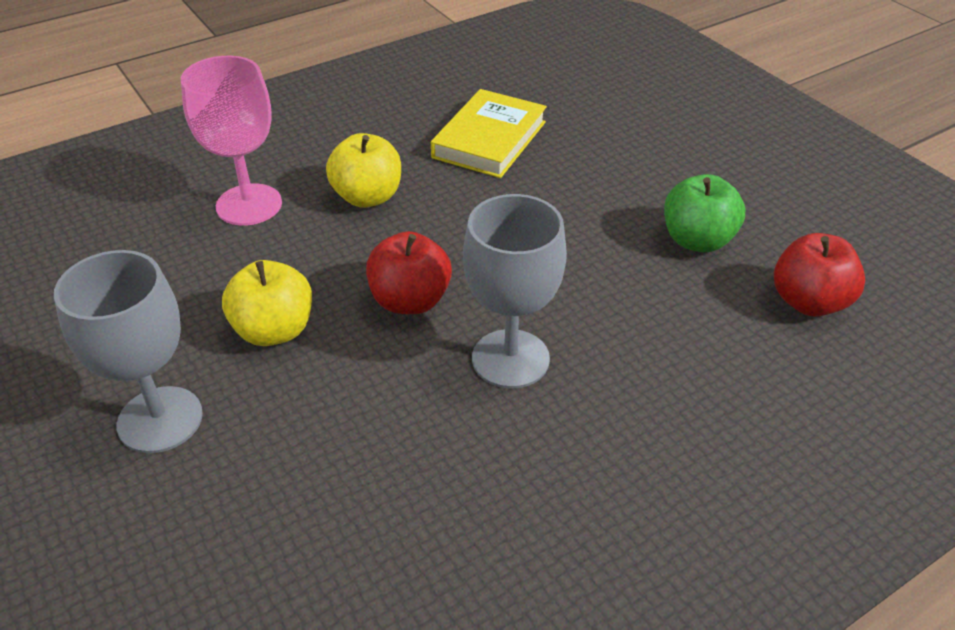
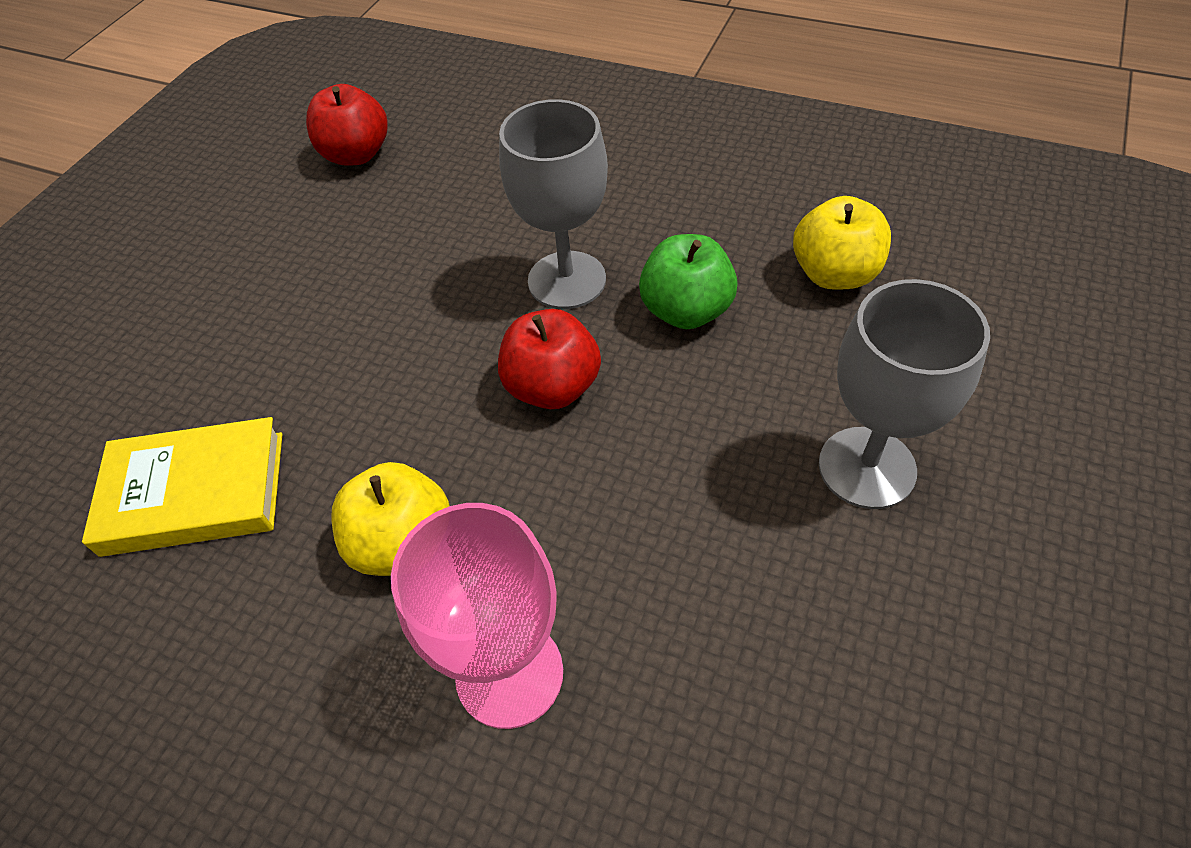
camera: 120 degrees left, 10 degrees up
(274, 330) = (686, 466): yellow apple -> yellow apple (834, 274)
(697, 240) = (309, 239): green apple -> green apple (686, 311)

